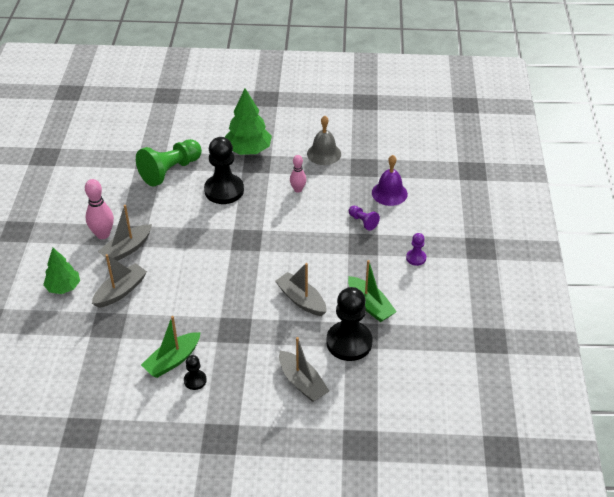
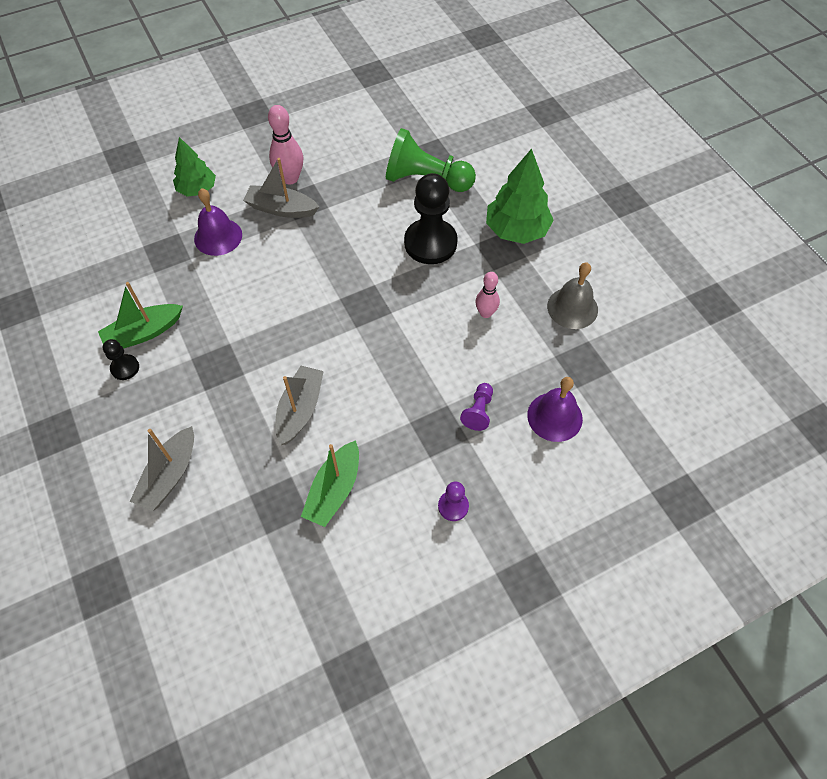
camera: 60 degrees right, 15 degrees up
(120, 291) = (218, 236): grey boat -> purple bell
(172, 360) = (144, 333): green boat -> green boat turned 45 degrees counterclockwise
(349, 342) = (258, 496): black pawn -> none

